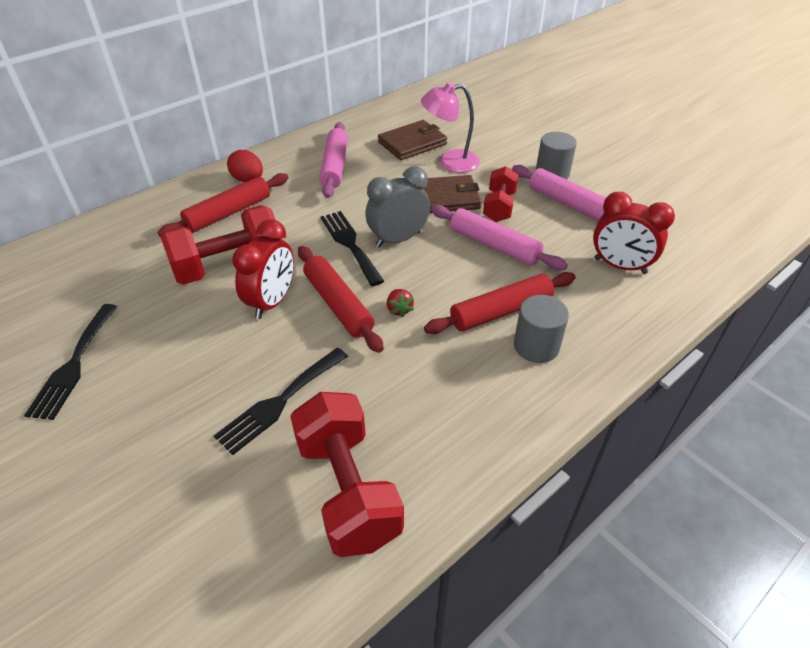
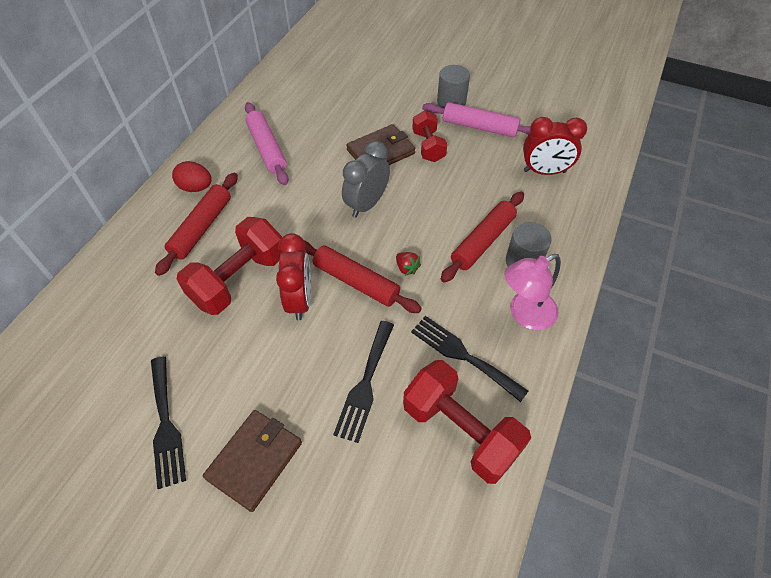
camera: 25 degrees left, 10 degrees up
(350, 244) = (330, 222): black fork -> black fork (463, 355)
(412, 143) = (320, 104): brown wallet -> brown wallet (255, 460)
(450, 162) = (364, 114): pink lamp -> pink lamp (525, 314)
(494, 245) = (445, 184): pink rolling pin -> none

